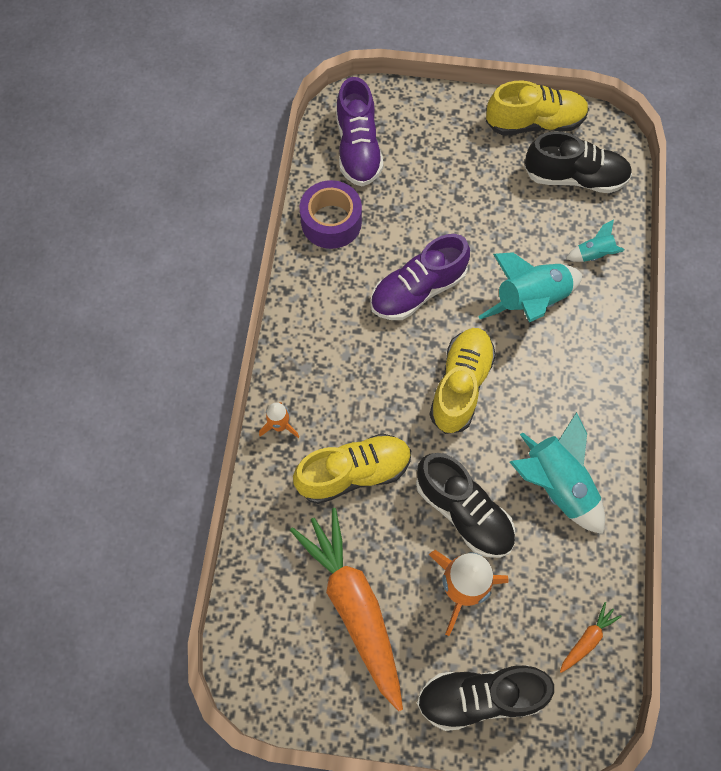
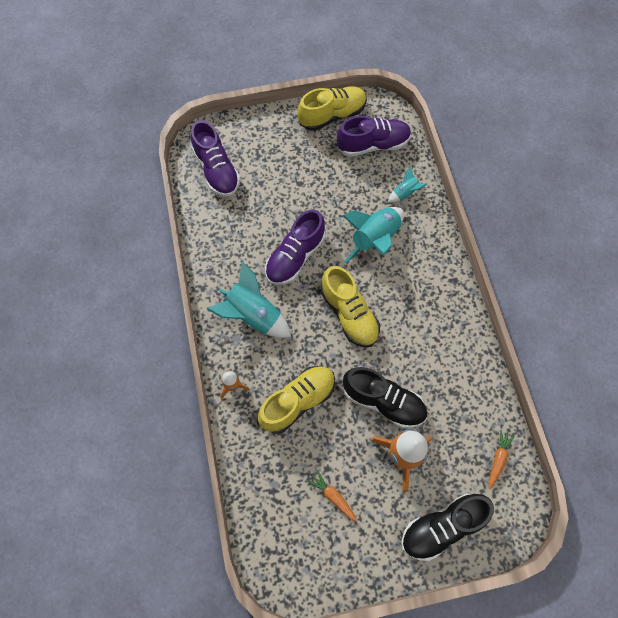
camera: 20 degrees left, 0 degrees up
(331, 222) = (216, 228): purple tape -> none
(354, 607) = (333, 497): orange carrot -> orange carrot, size x0.41
(460, 386) = (349, 314): yellow shoe -> yellow shoe turned 150 degrees clockwise
(556, 485) = (439, 360): turquoise rocket -> turquoise rocket (253, 316)
(574, 177) = (373, 145): black shoe -> purple shoe

